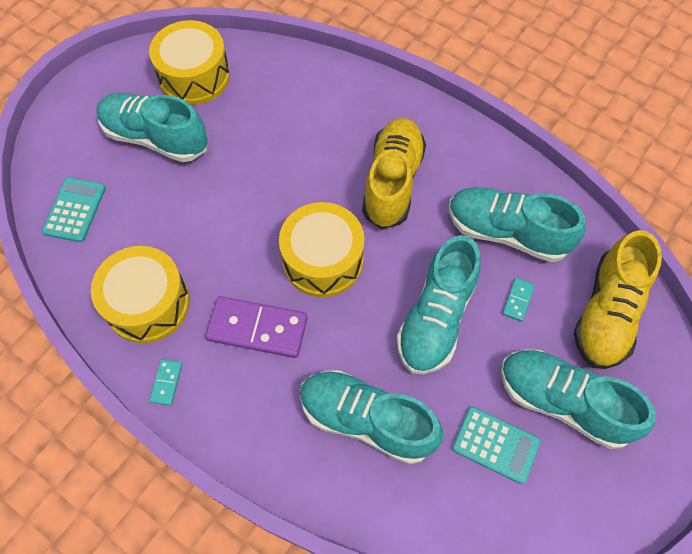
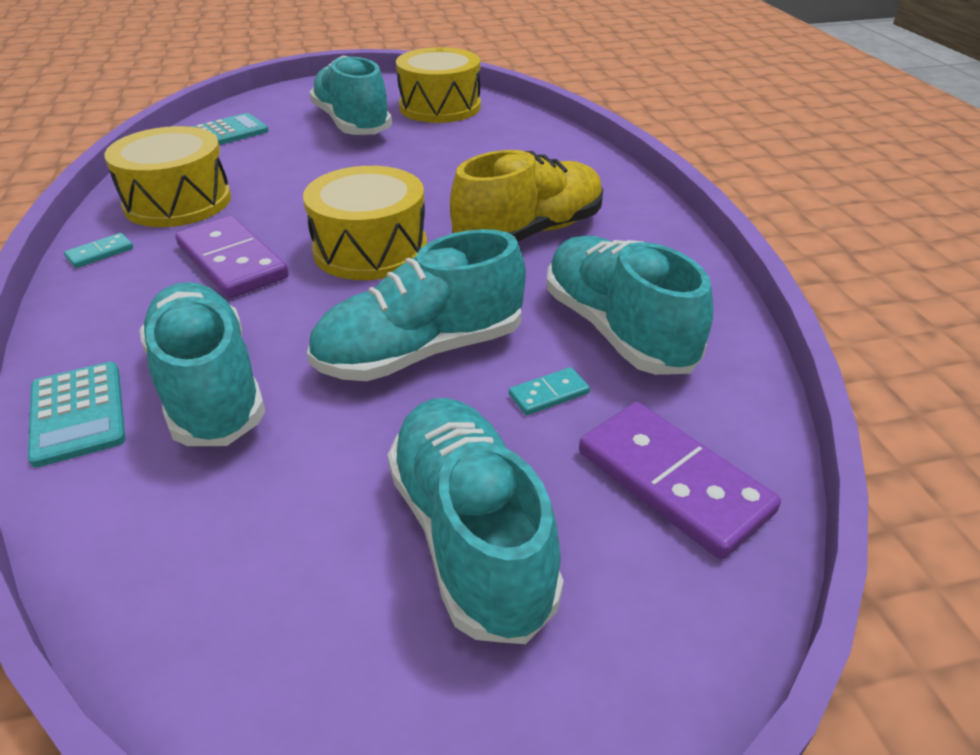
camera: 40 degrees right, 25 degrees down
(495, 445) = (311, 514): turquoise calculator -> turquoise calculator (78, 413)
(607, 313) = (672, 482): yellow shoe -> purple domino

